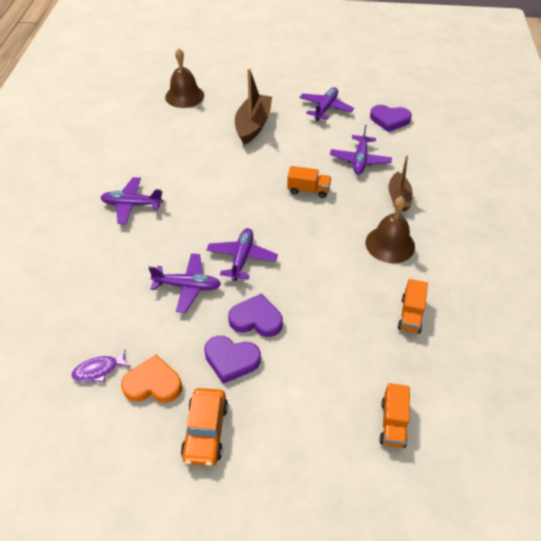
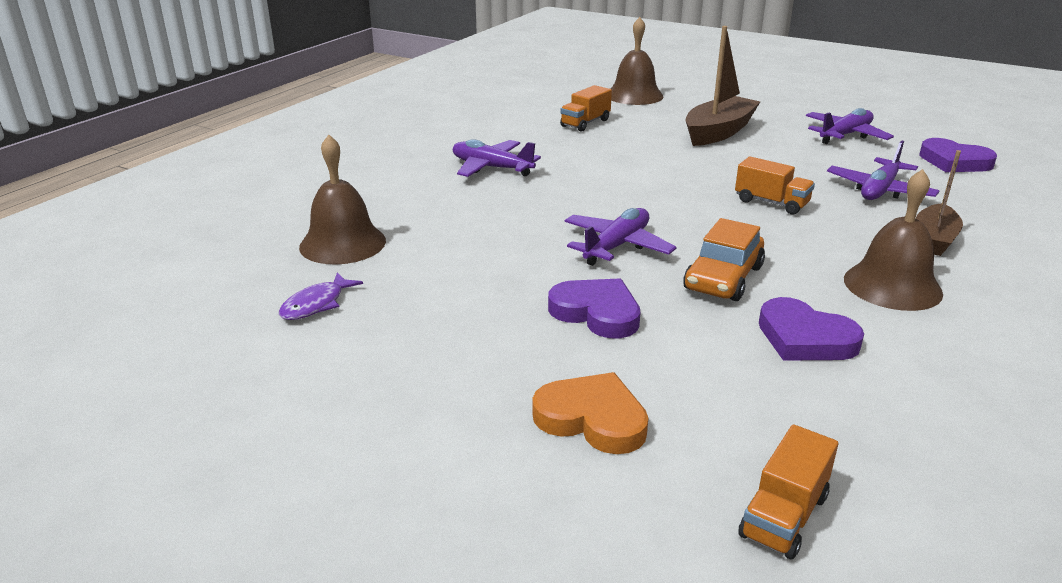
camera: 25 degrees right, 20 degrees down
(80, 311) = (342, 243): none -> brown bell
(99, 370) = (316, 304): purple fish -> purple fish turned 60 degrees counterclockwise
(153, 384) = (381, 339): orange heart -> orange heart (592, 419)
(187, 286) = (512, 255): purple plane -> none
(205, 431) = (419, 416): orange car -> orange car (723, 278)
(231, 360) = (523, 347): purple heart -> purple heart (805, 338)
(410, 315) = (895, 378): orange truck -> orange truck (585, 123)

